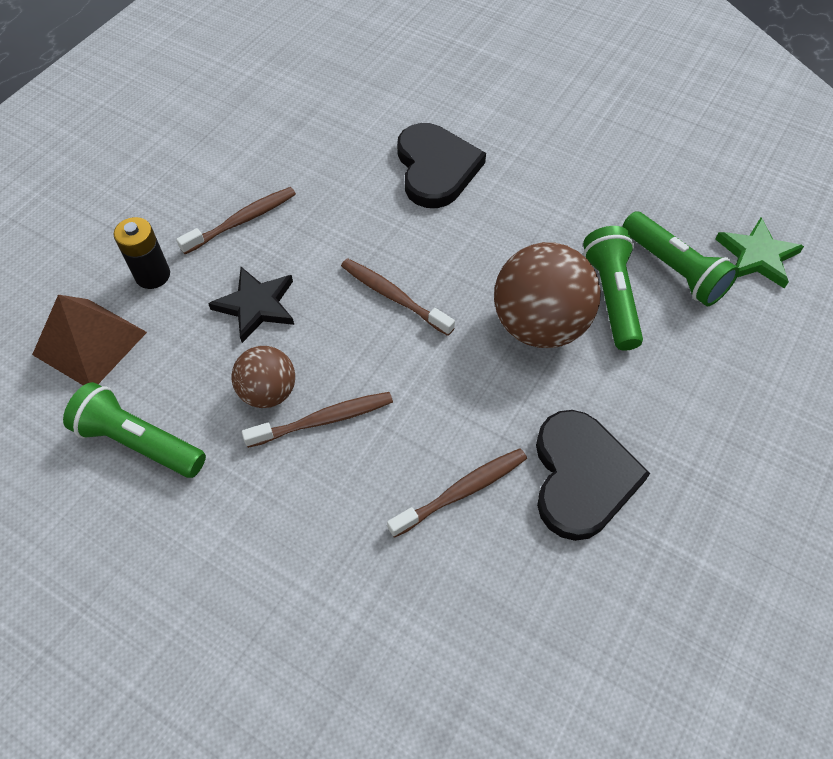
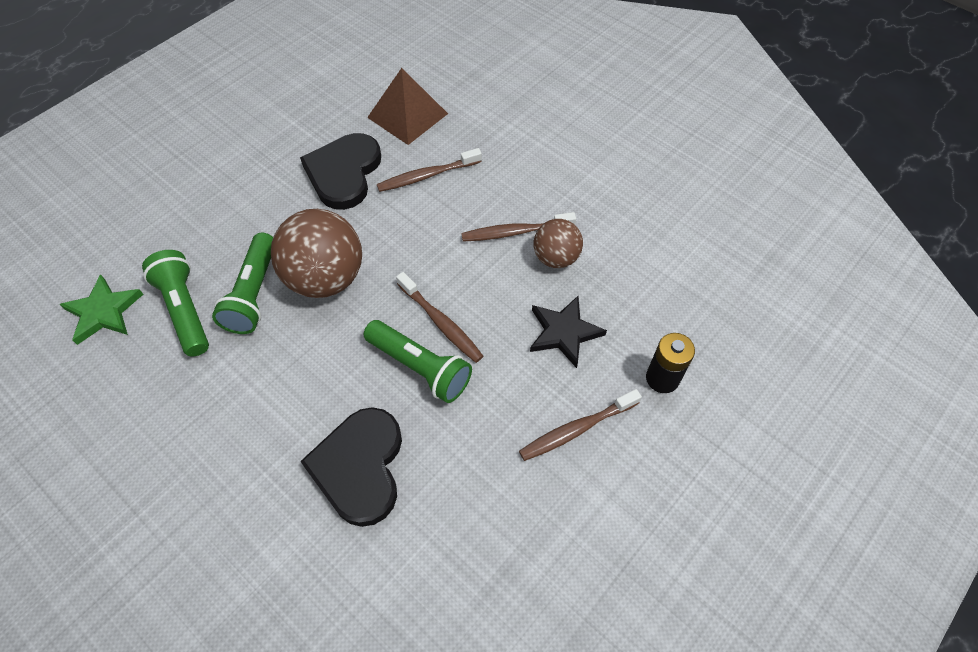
camera: 170 degrees left, 0 degrees up
(90, 343) = (708, 319): brown pyramid -> brown pyramid (407, 115)
(139, 442) = (653, 236): green flashlight -> green flashlight (420, 367)

